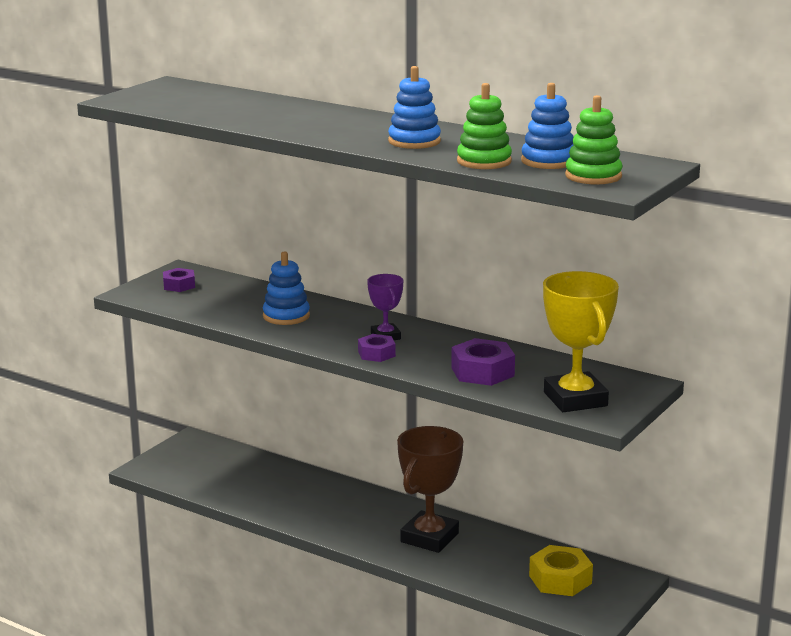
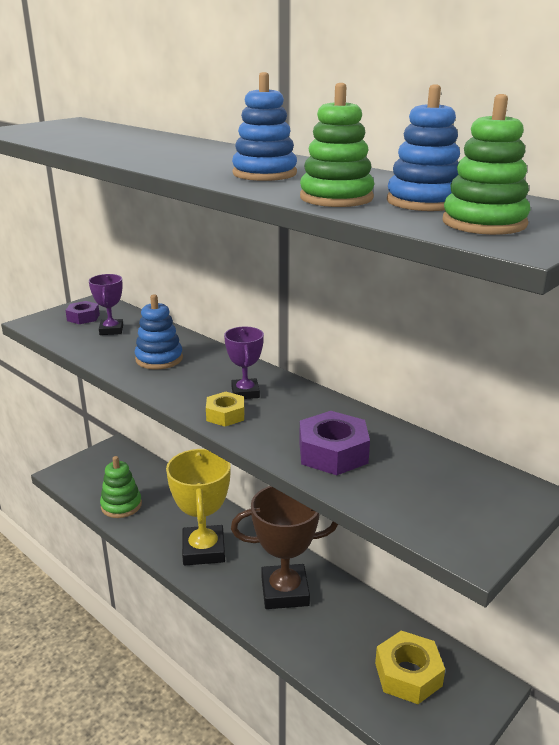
camera: 10 degrees right, 5 degrees up
(218, 295) = (111, 330): none -> purple trophy
(228, 489) = (121, 505): none -> green stacking toy
(376, 354) = (225, 415): purple nut -> yellow nut
(429, 538) = (285, 591): brown trophy -> brown trophy turned 45 degrees clockwise
(575, 399) = (435, 510): yellow trophy -> yellow trophy (203, 550)

